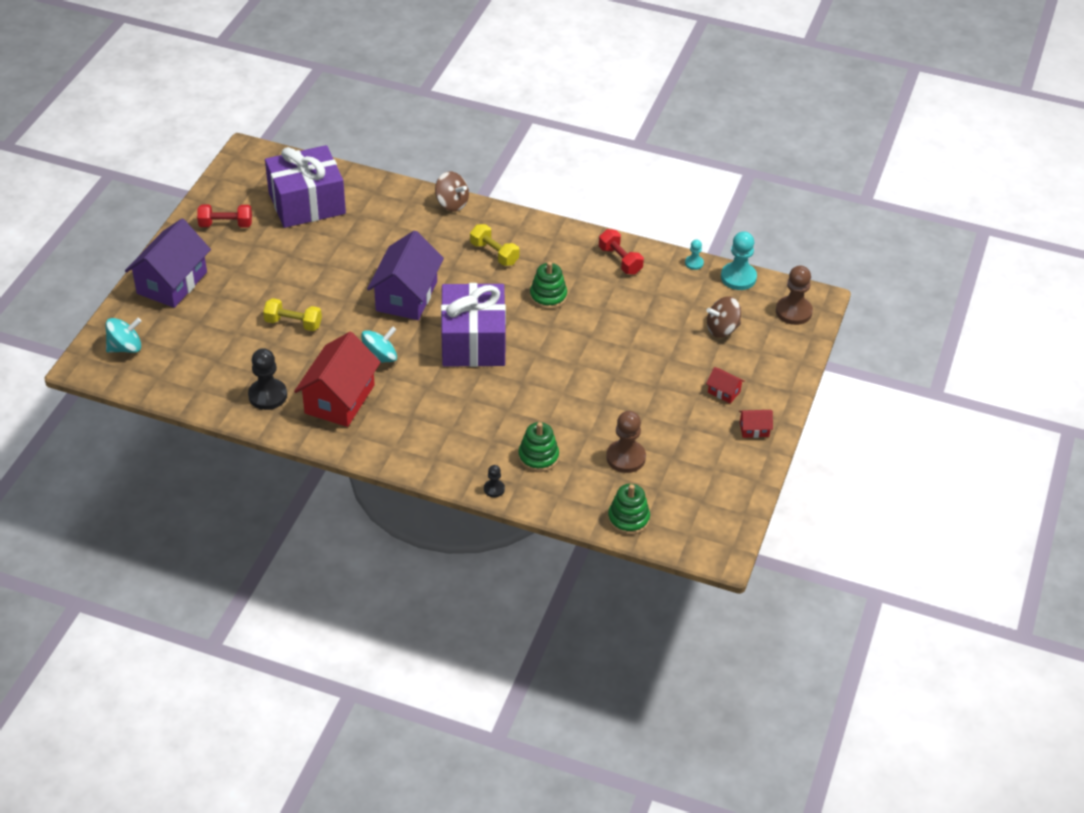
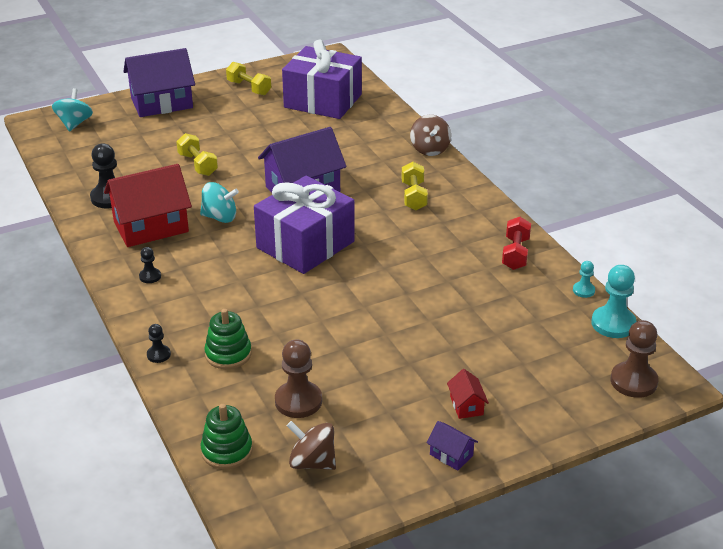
camera: 45 degrees right, 10 degrees down
(125, 347) = (74, 123): turquoise spinning top -> turquoise spinning top turned 105 degrees counterclockwise
(226, 225) = (249, 88): red dumbbell -> yellow dumbbell
(400, 438) = (150, 276): none -> black pawn
(548, 296) = (413, 246): green stacking toy -> none
(722, 329) = (538, 355): brown spinning top -> brown spinning top (312, 462)
(754, 429) = (451, 455): red house -> purple house

